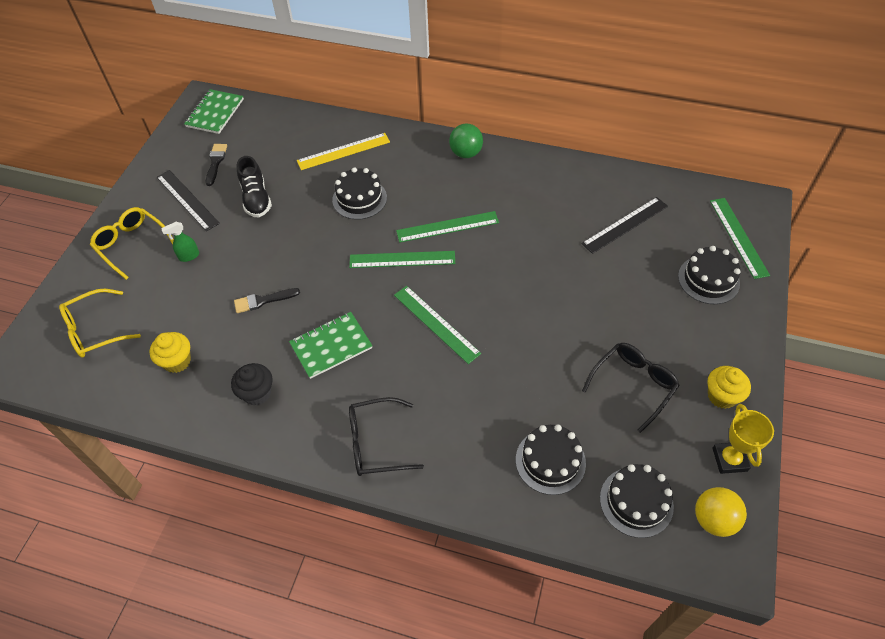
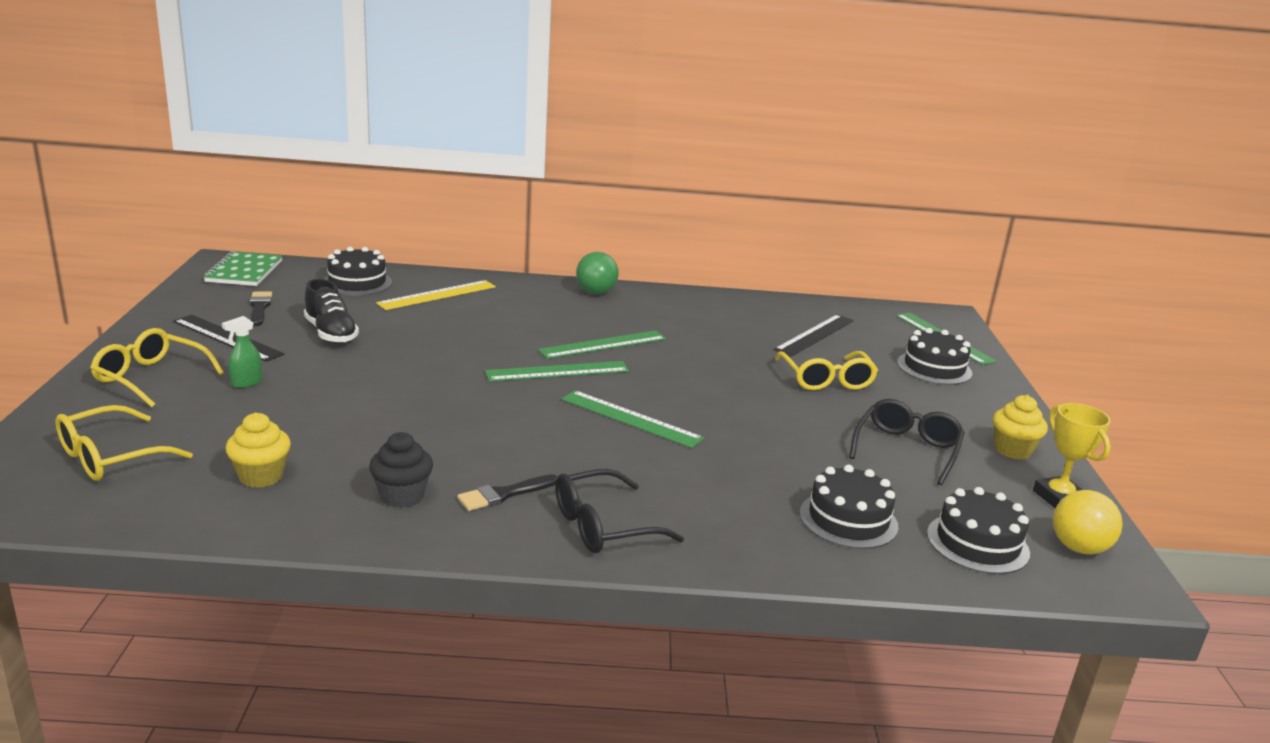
camera: 20 degrees left, 30 degrees down
(263, 301) = (376, 414): black brush -> black brush (504, 494)
(331, 346) = (495, 446): green notebook -> none
(359, 199) = (476, 328): black cake -> black cake (357, 282)
(608, 288) = (826, 380): none -> yellow glasses

